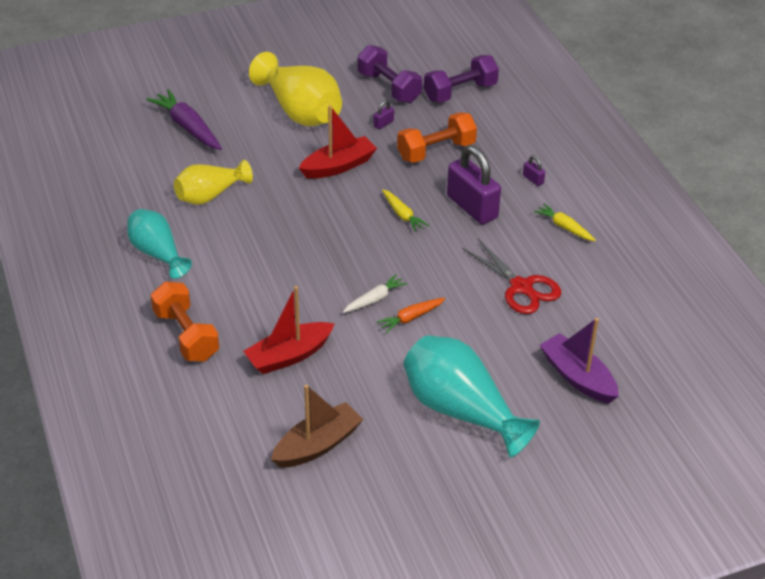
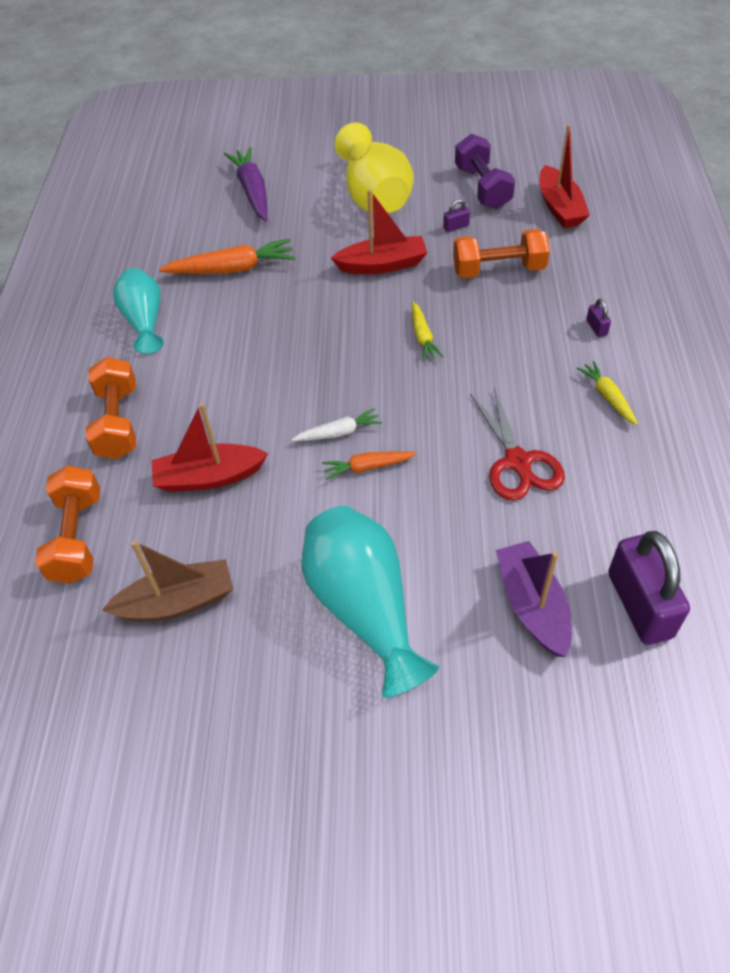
camera: 25 degrees right, 10 degrees up
(207, 424) = (77, 537): none -> orange dumbbell
(210, 195) = (232, 269): yellow vase -> orange carrot
(460, 92) = (559, 207): purple dumbbell -> red boat
(472, 207) = (507, 346): purple padlock -> purple padlock (639, 605)

